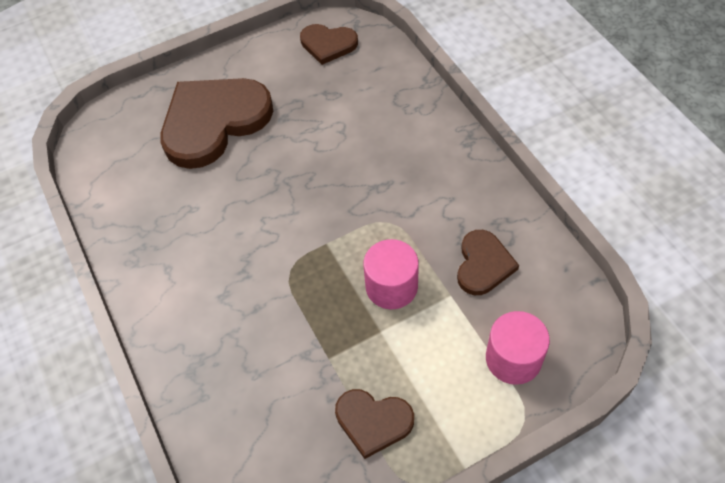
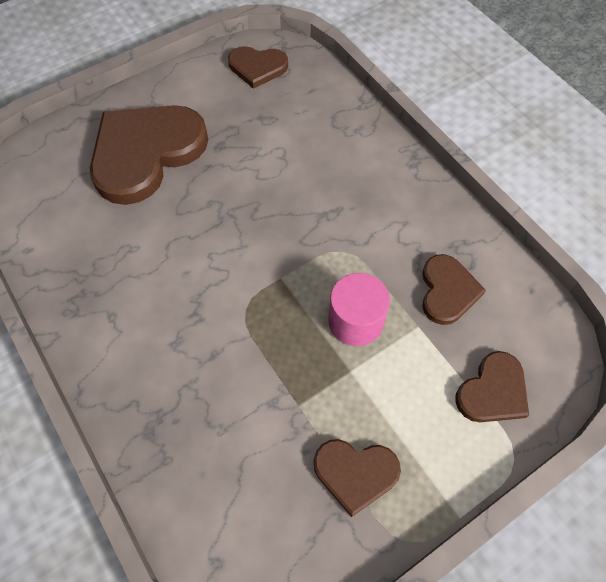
camera: 10 degrees left, 5 degrees up
(513, 359) = (493, 391): pink cylinder -> brown heart

